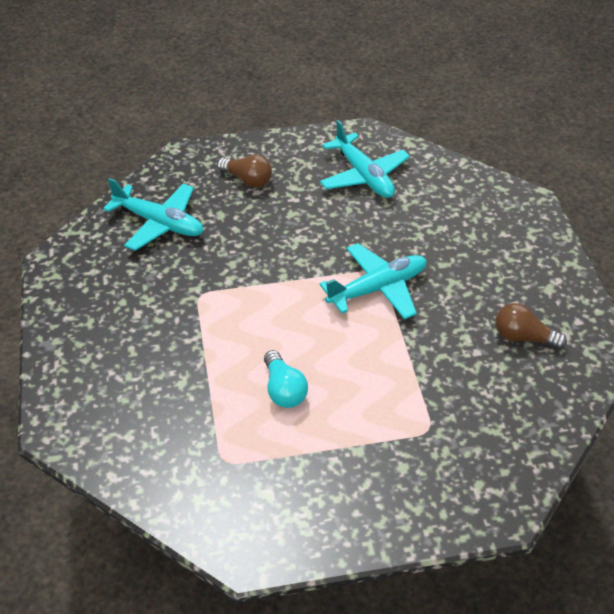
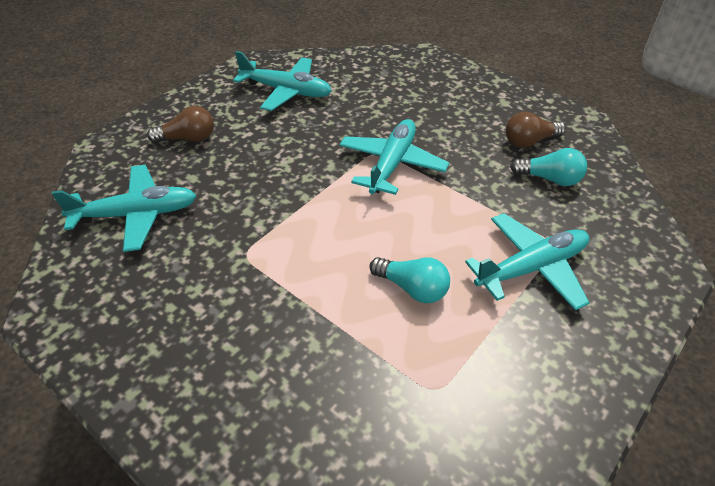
camera: 40 degrees left, 0 degrees up
(388, 434) = (531, 268): none -> turquoise plane
(497, 379) = (549, 179): none -> turquoise light bulb

